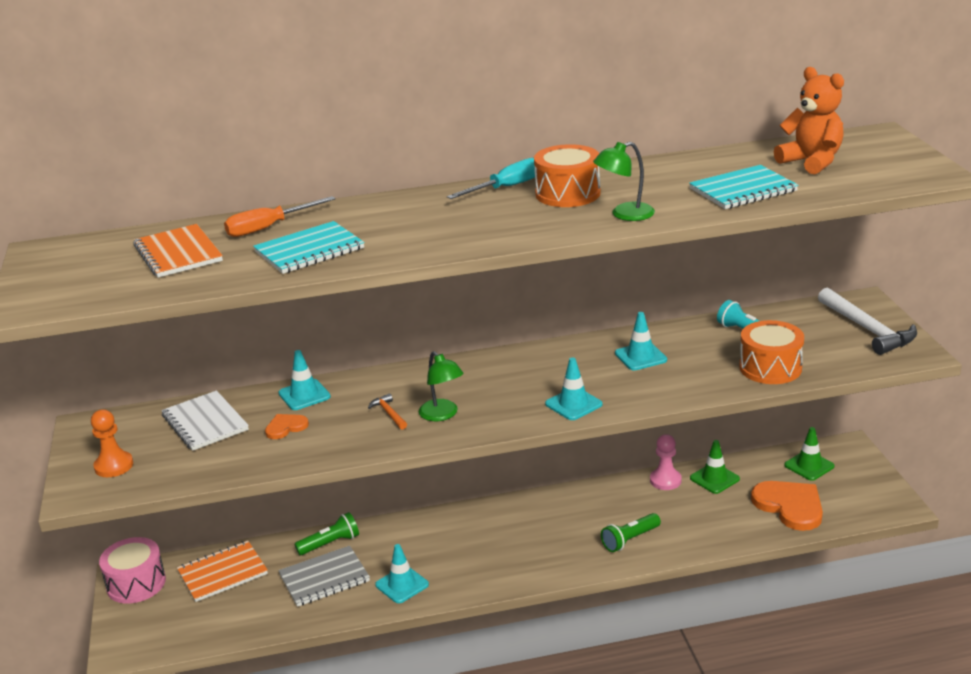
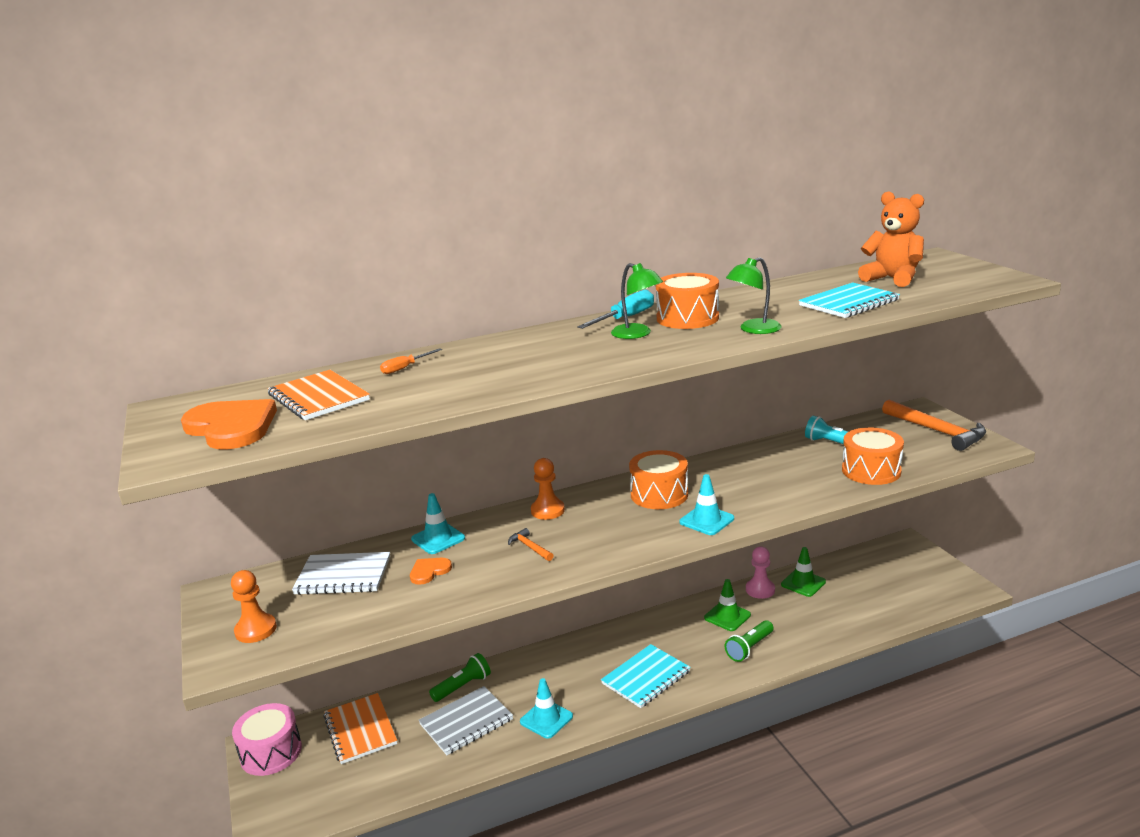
camera: 10 degrees left, 5 degrees down
(205, 423) = (343, 576): white notebook -> white notebook turned 45 degrees counterclockwise
(222, 573) = (360, 730): orange notebook -> orange notebook turned 75 degrees counterclockwise
(269, 227) = (405, 368): orange screwdriver -> orange screwdriver, size x0.59
(309, 250) = (457, 383): turquoise notebook -> turquoise notebook (646, 677)
(420, 377) = (547, 510): none -> orange pawn
(442, 415) = (584, 543): green lamp -> green lamp (637, 334)
(538, 371) = (659, 494): none -> orange drum
(640, 357) = (748, 472): turquoise traffic cone -> none
(790, 506) = (880, 600): orange heart -> orange heart (231, 427)
(809, 466) = (880, 563): green traffic cone -> green traffic cone (727, 616)
(867, 329) = (937, 431): white hammer -> orange hammer

